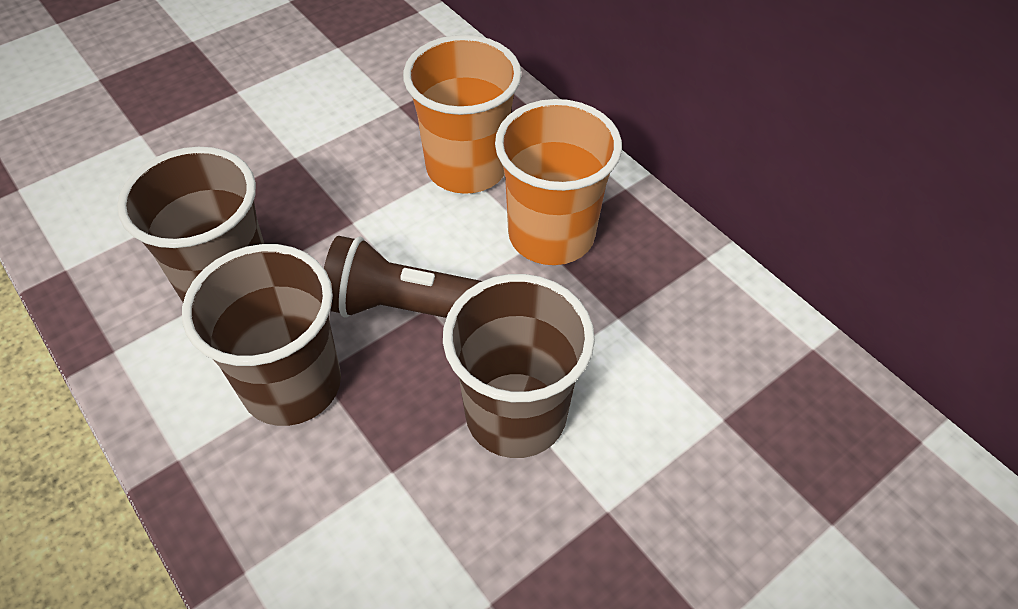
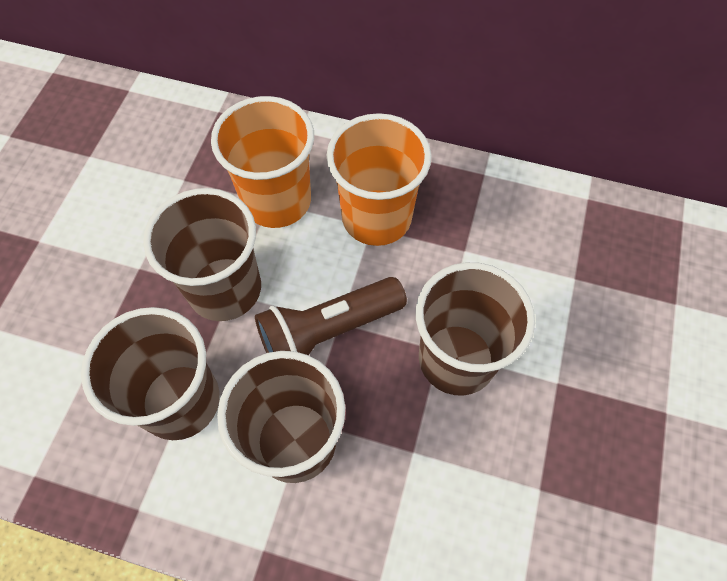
camera: 35 degrees left, 10 degrees up
(351, 215) = (225, 289): none -> brown cup

